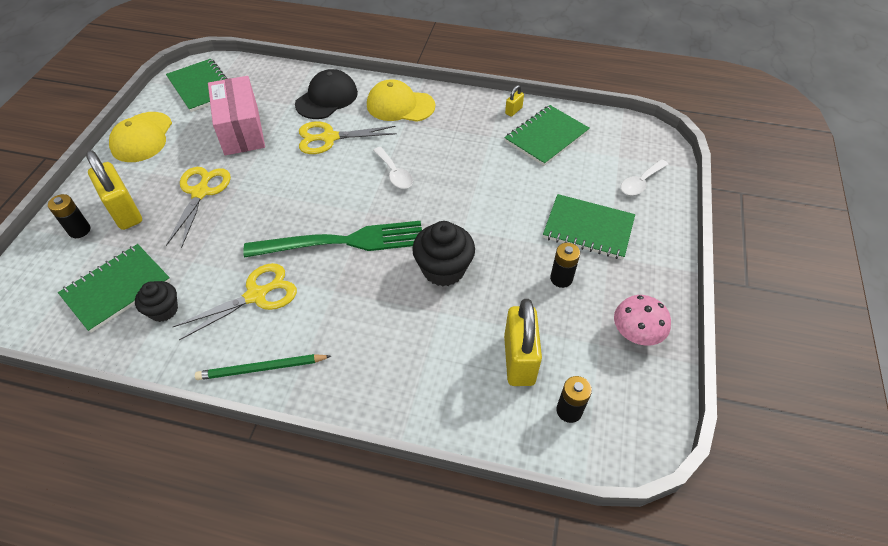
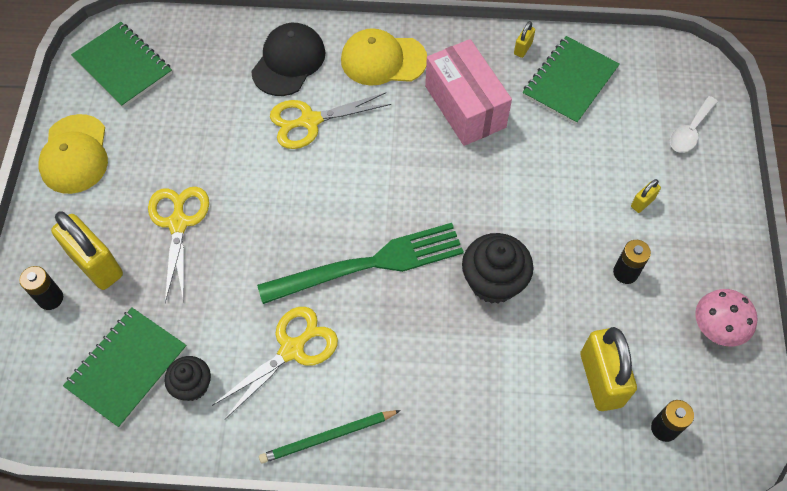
camera: 10 degrees left, 10 degrees up
(241, 130) = (197, 126): pink box -> pink box (465, 106)
(394, 173) = (403, 161): white spoon -> none
(588, 228) = (642, 203): green notebook -> yellow padlock

